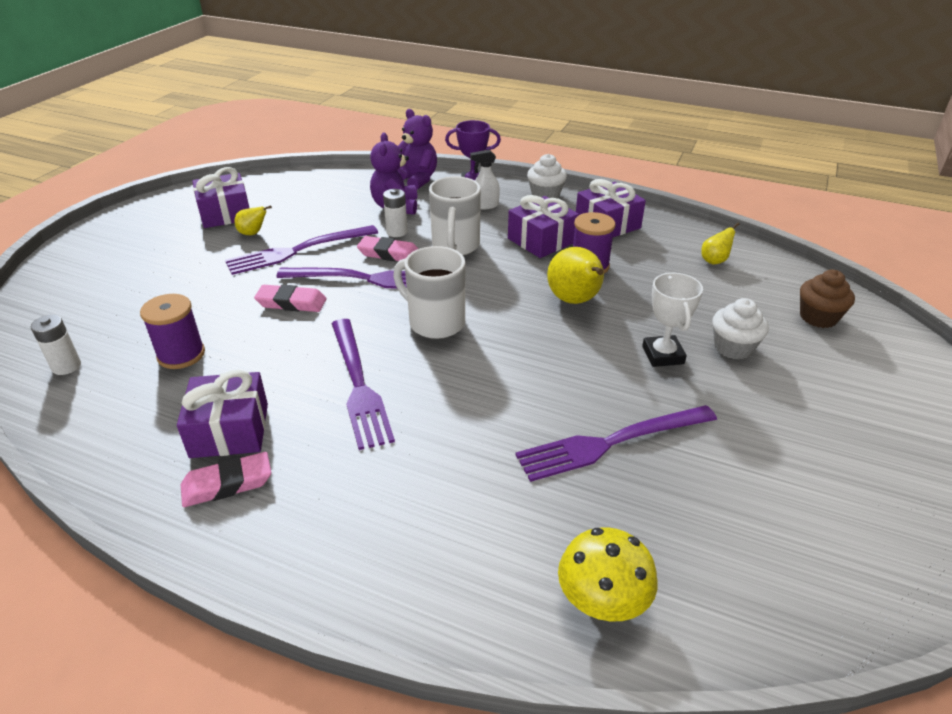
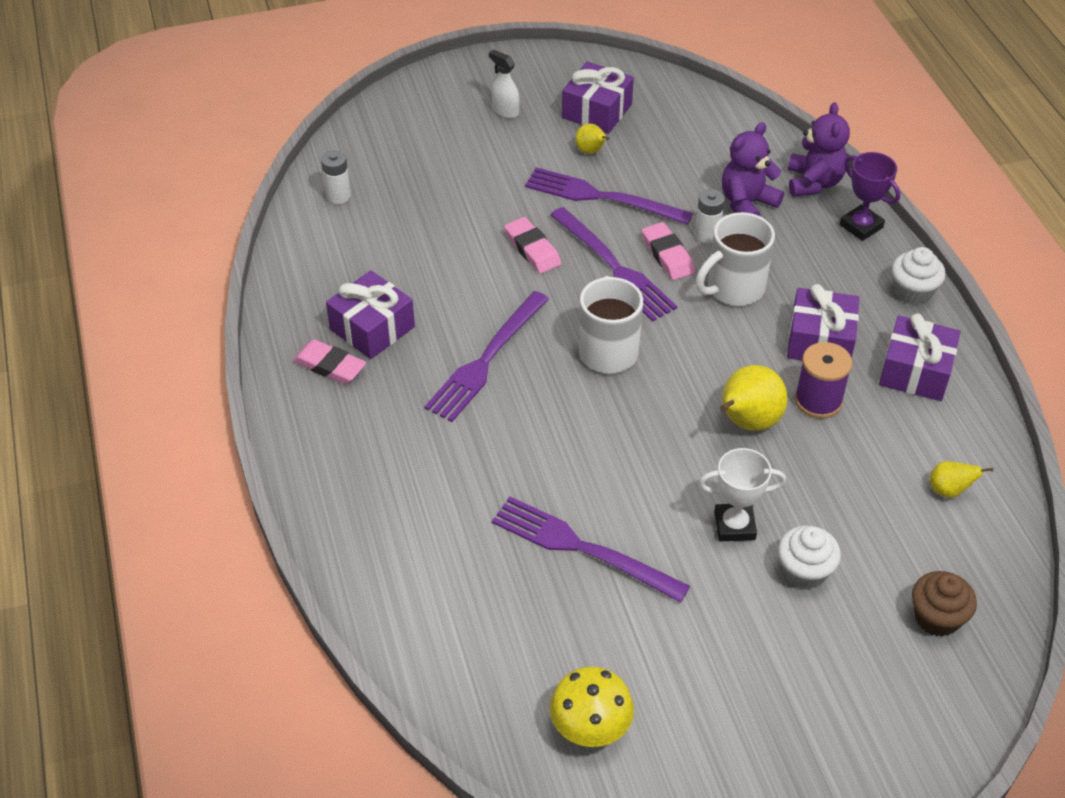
camera: 50 degrees right, 10 degrees up
(181, 355) = (411, 241): purple spool -> none
(485, 205) = (831, 262): white spray bottle -> white spray bottle (505, 111)
(602, 602) = (423, 623): yellow mushroom -> yellow mushroom (590, 727)
(662, 355) = (734, 526): white trophy -> white trophy turned 45 degrees clockwise

